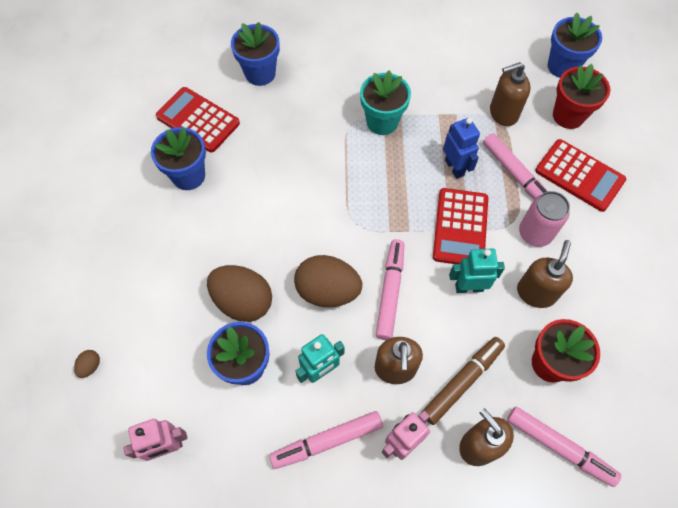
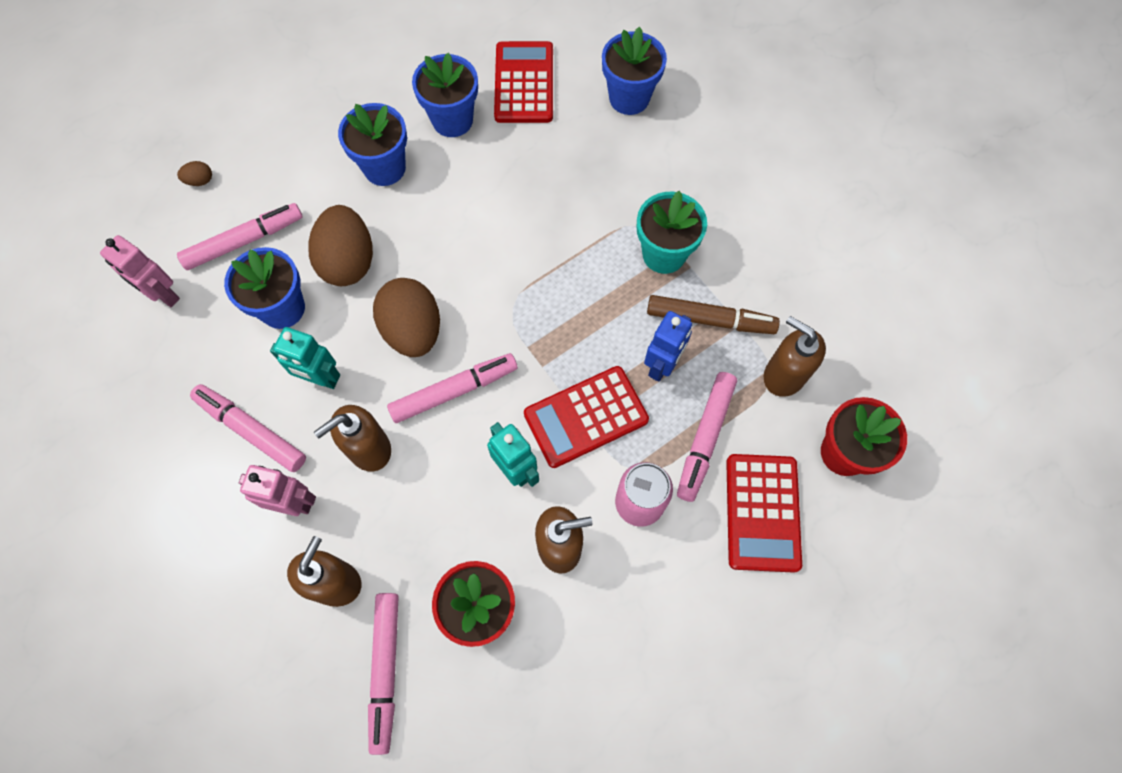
camera: 55 degrees right, 5 degrees up
(169, 362) = (244, 241): none -> pink marker
(462, 381) = (397, 525): brown marker -> brown marker (710, 319)
(562, 66) = (918, 405): blue flower pot -> blue flower pot (384, 168)

